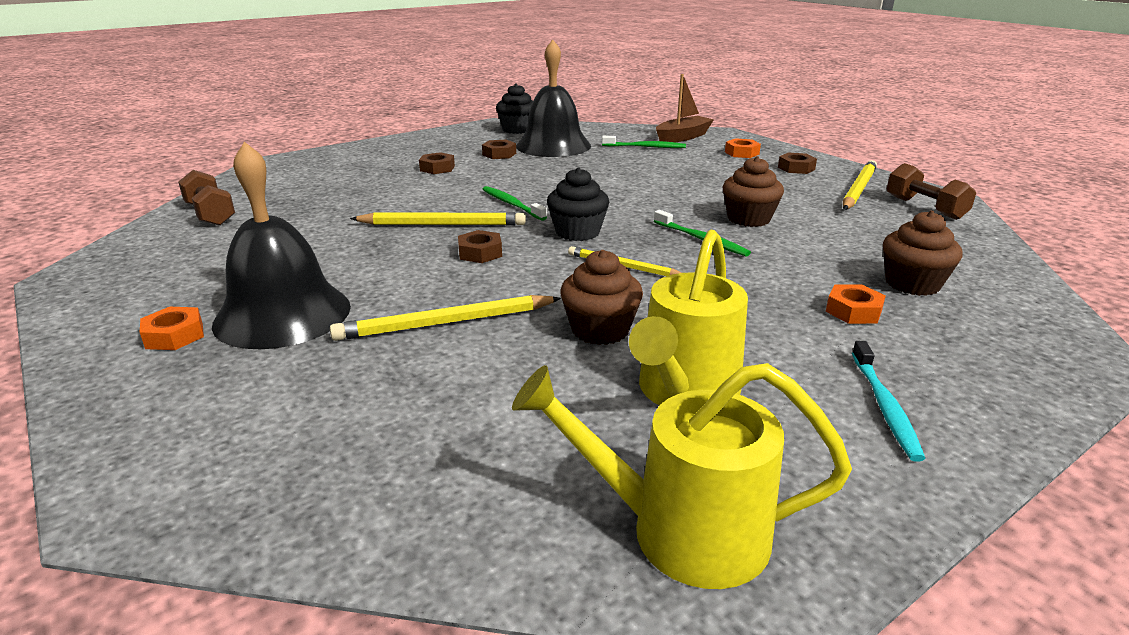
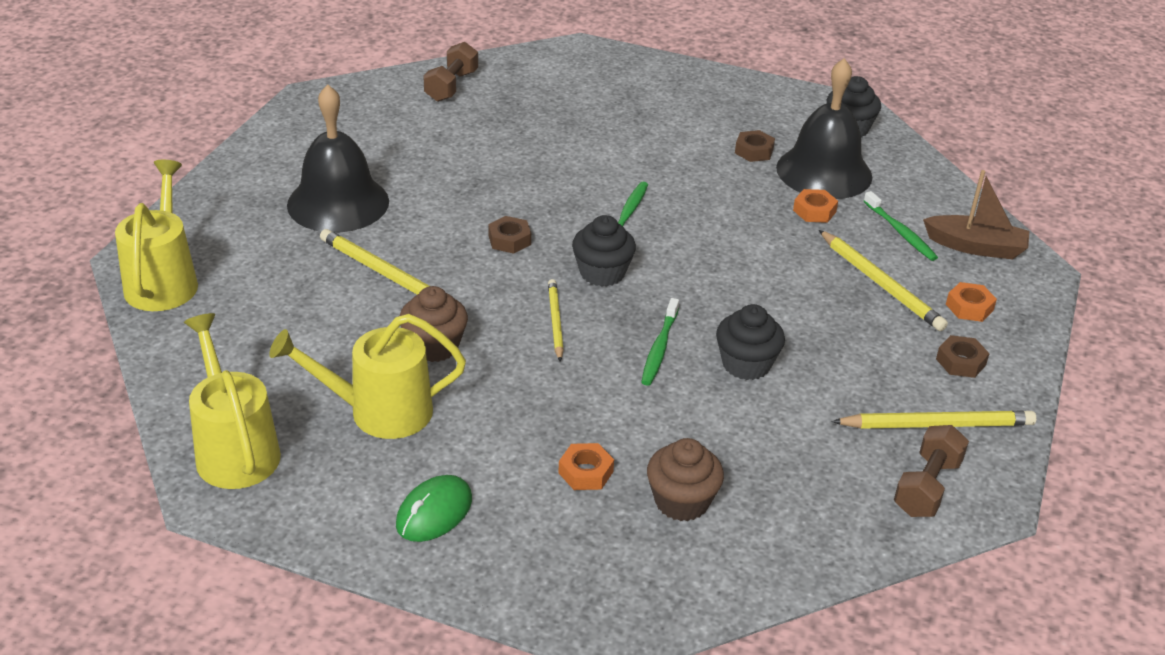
camera: 55 degrees right, 10 degrees up
(174, 335) = (280, 179): orange nut -> orange nut (814, 211)
(223, 490) = (163, 281): none -> yellow watering can
(437, 168) = (670, 135): brown nut -> none
(442, 224) = (545, 197): yellow pencil -> yellow pencil (880, 284)
(748, 219) = (746, 364): brown cupcake -> black cupcake
(884, 407) = (434, 512): turquoise toothbrush -> green mouse

